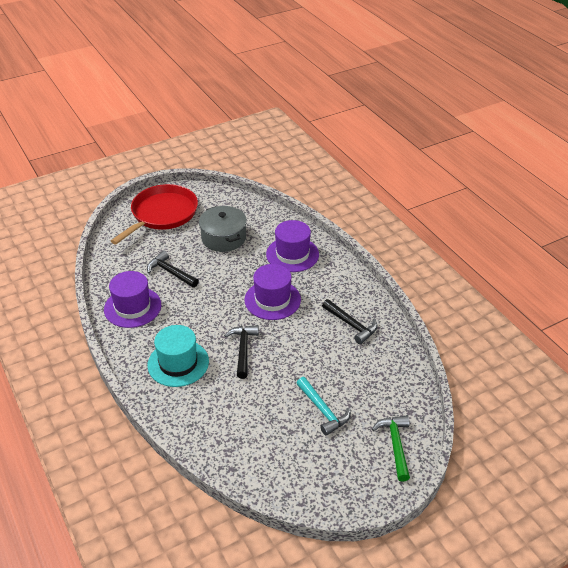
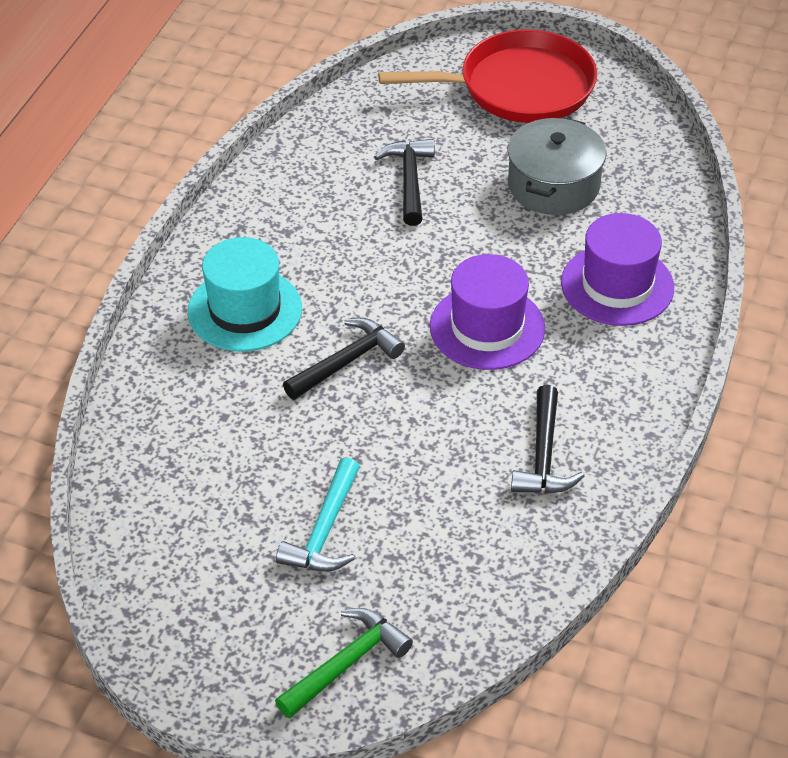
camera: 50 degrees right, 5 degrees up
(132, 307) = (296, 191): purple hat -> none

